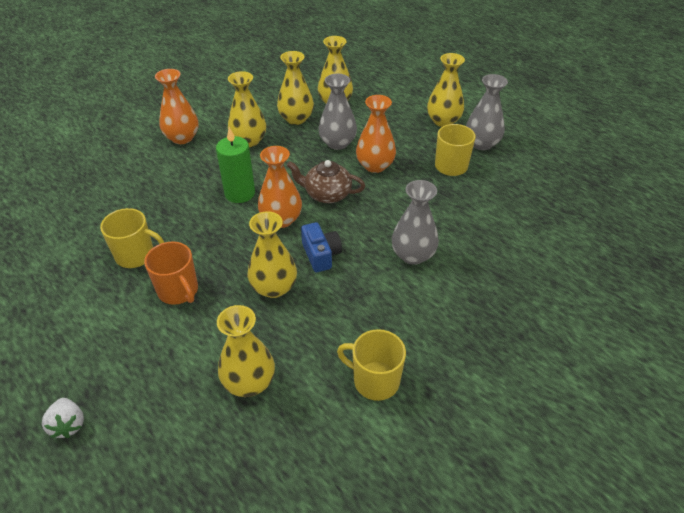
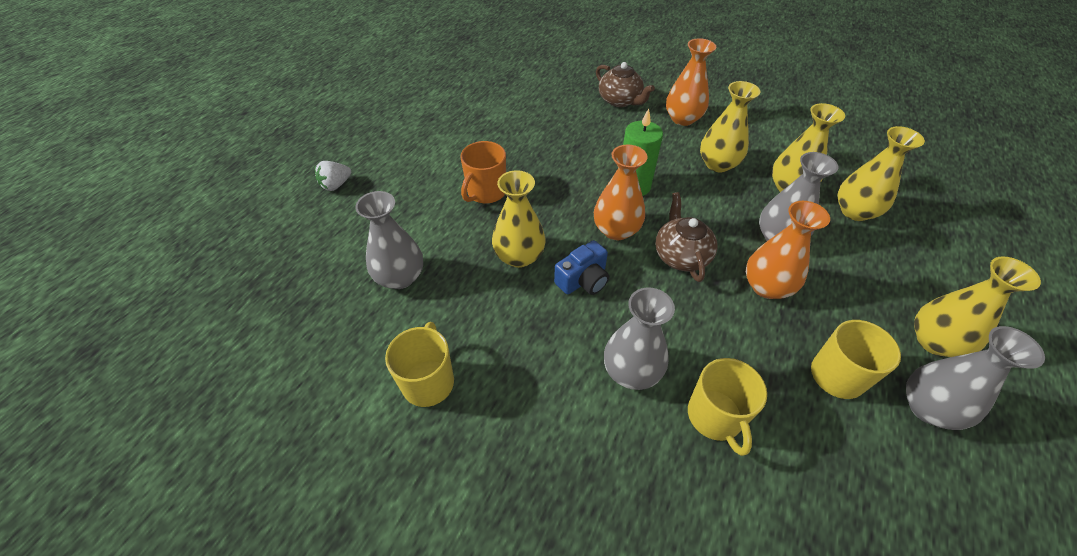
camera: 70 degrees right, 5 degrees up
(125, 164) = (620, 101): none -> brown teapot
(136, 255) = (514, 151): yellow mug -> yellow mug (715, 417)
(249, 382) = (400, 277): yellow vase -> grey vase

